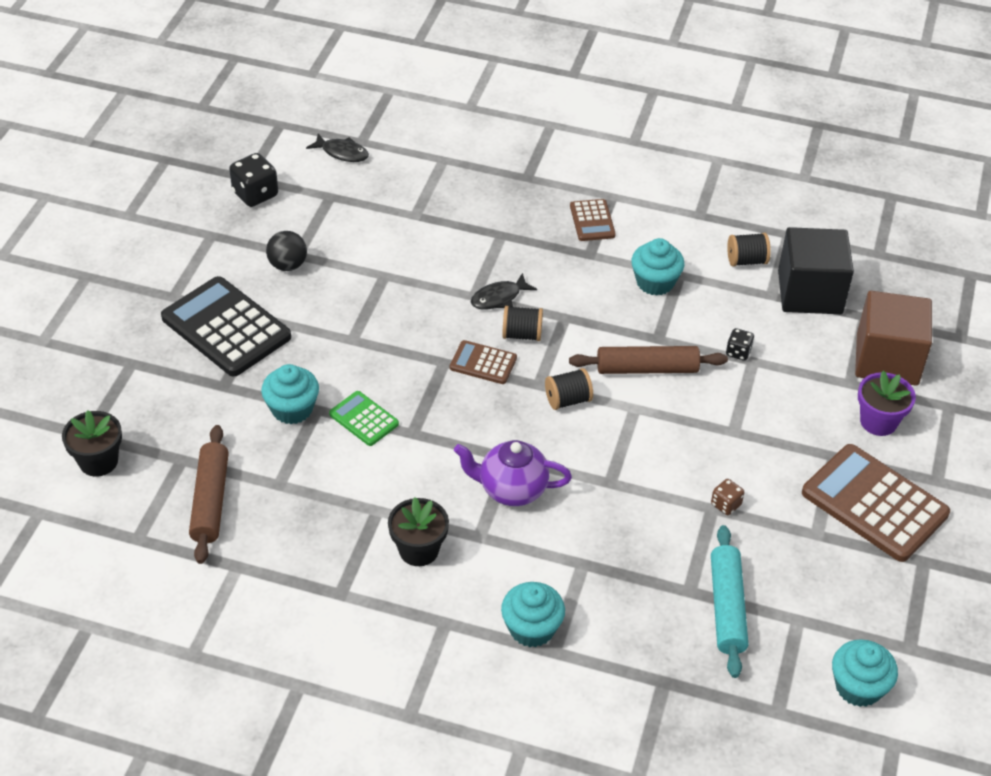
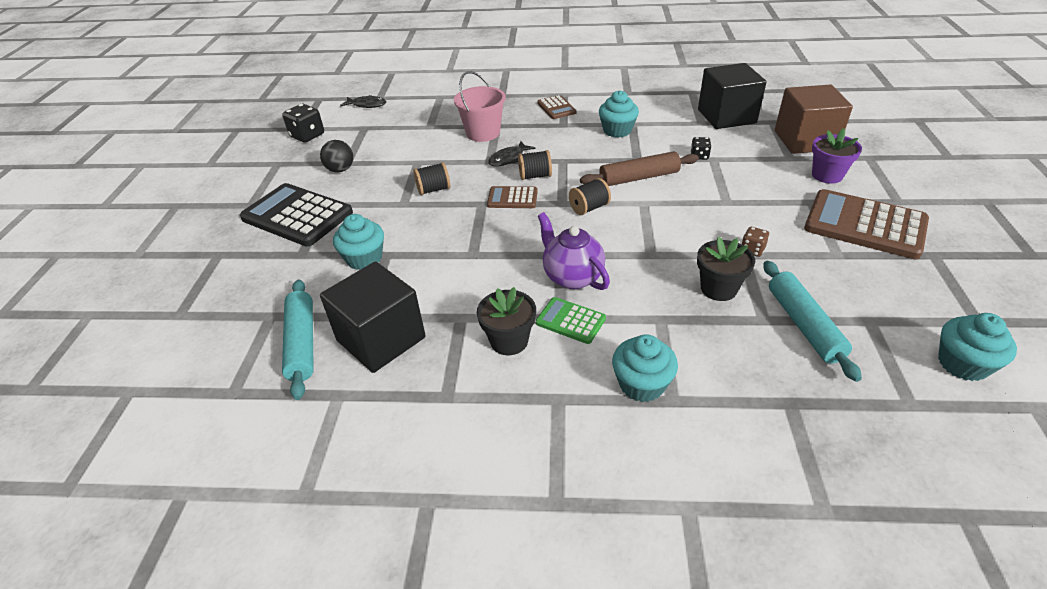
camera: 10 degrees left, 5 degrees down
(98, 461) = (190, 334): black flower pot -> black flower pot (718, 288)
(210, 501) = (302, 343): brown rolling pin -> turquoise rolling pin
(290, 515) = (381, 339): none -> black cube
(364, 419) = (428, 253): green calculator -> green calculator (570, 321)
(480, 244) = (483, 133): none -> pink bucket
(511, 489) = (572, 277): purple teapot -> purple teapot turned 60 degrees clockwise
(746, 261) = (673, 109): black spool -> black spool (433, 189)

